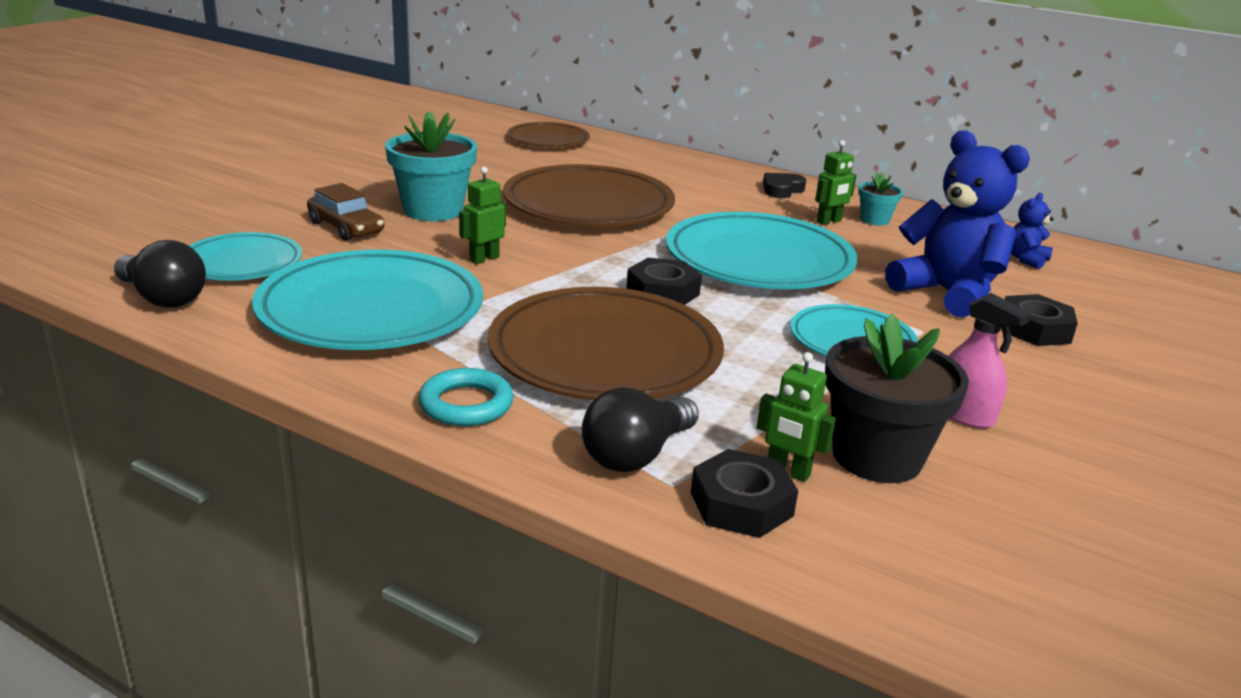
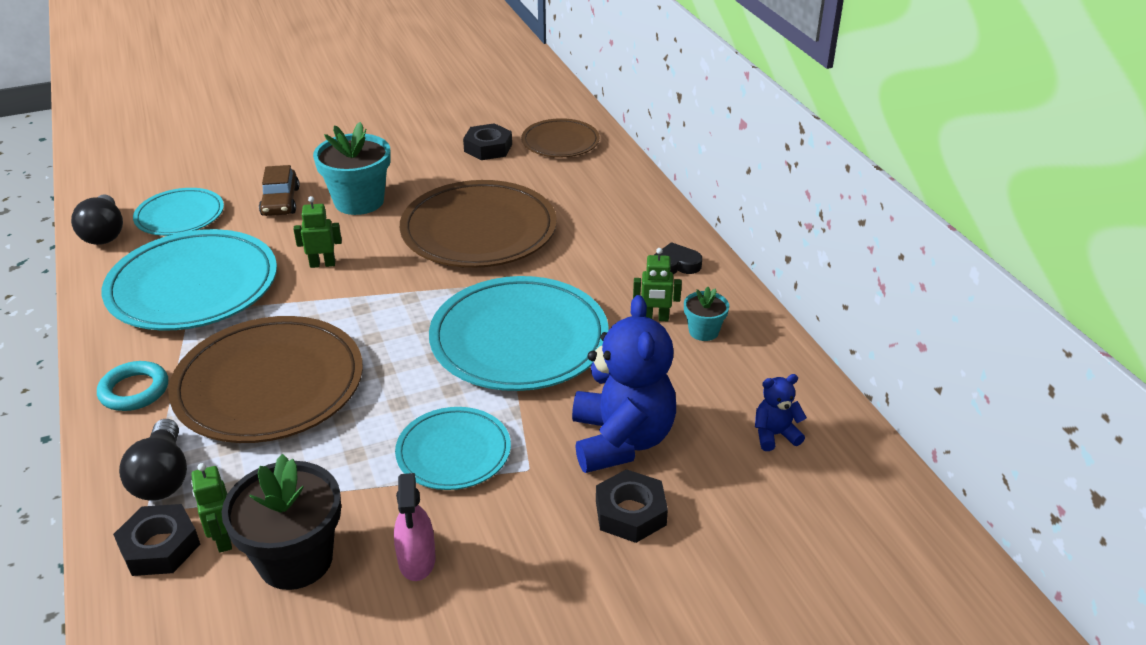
camera: 40 degrees right, 10 degrees up
(636, 455) = (162, 477): black light bulb -> black light bulb turned 90 degrees counterclockwise
(663, 292) = (394, 344): black nut -> black nut (488, 148)

